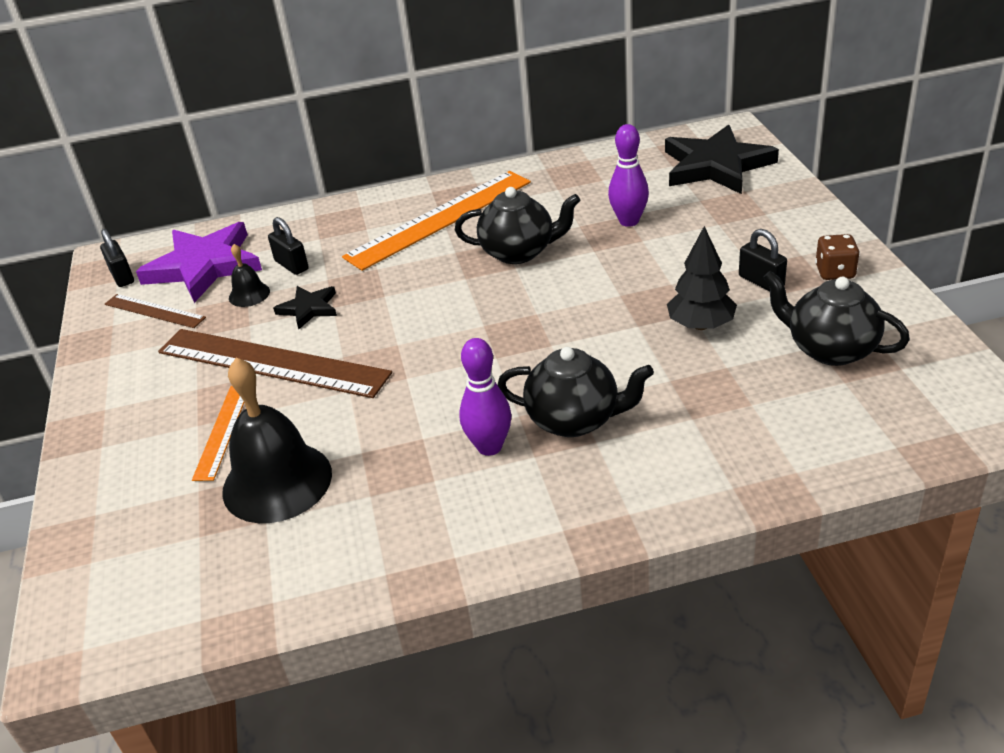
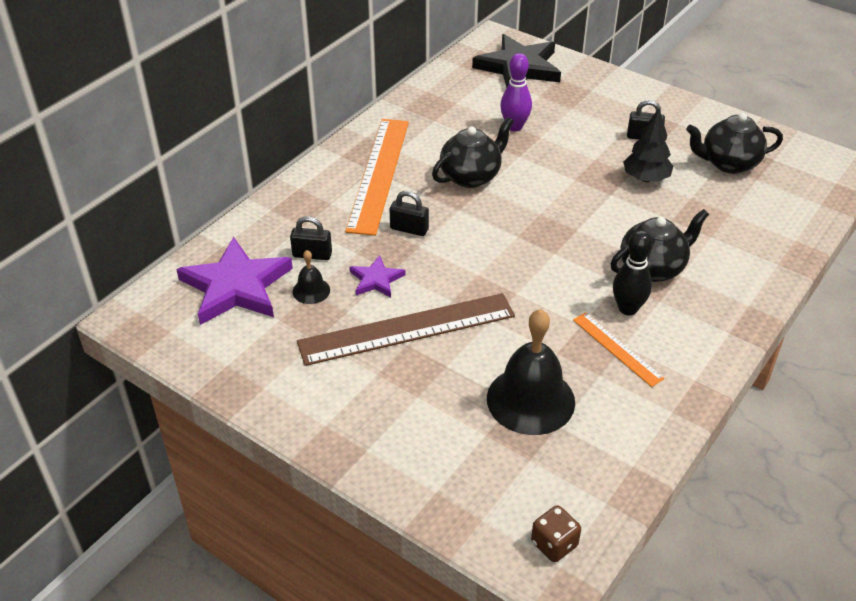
camera: 45 degrees left, 5 degrees up
(122, 276) = (171, 326): black padlock -> black padlock (409, 229)
(154, 311) = (248, 338): brown ruler -> none
(222, 431) = (443, 390): orange ruler -> orange ruler (617, 348)
(309, 308) = (376, 280): black star -> purple star
(489, 447) = (628, 308): purple bowling pin -> black bowling pin
(835, 272) = (675, 115): brown dice -> brown dice (554, 544)

